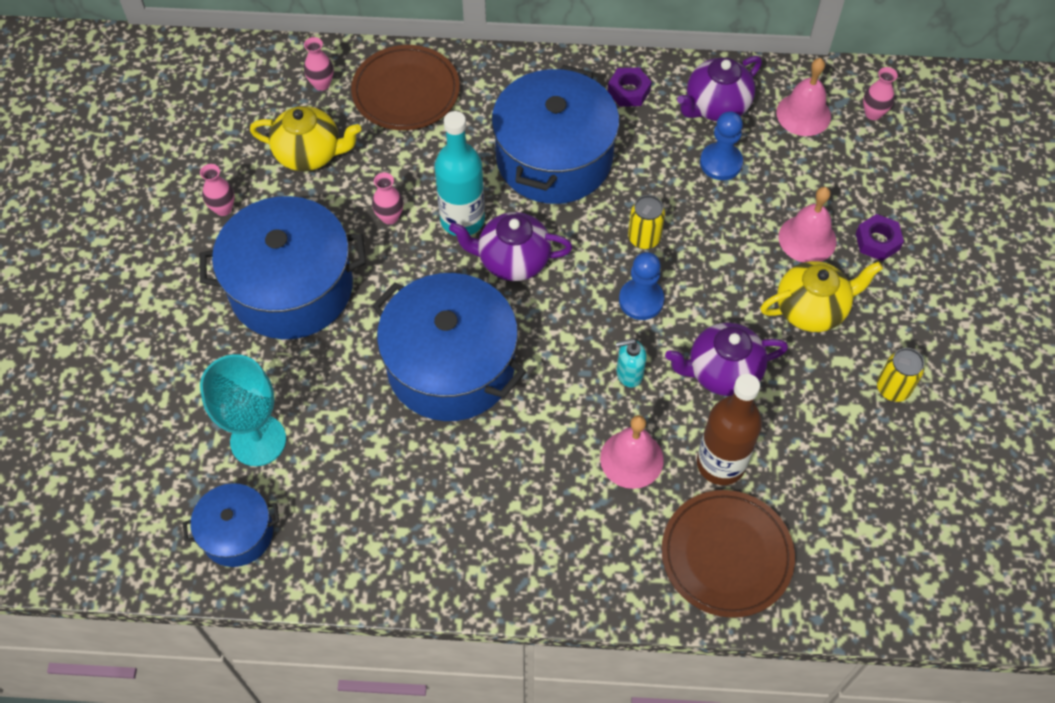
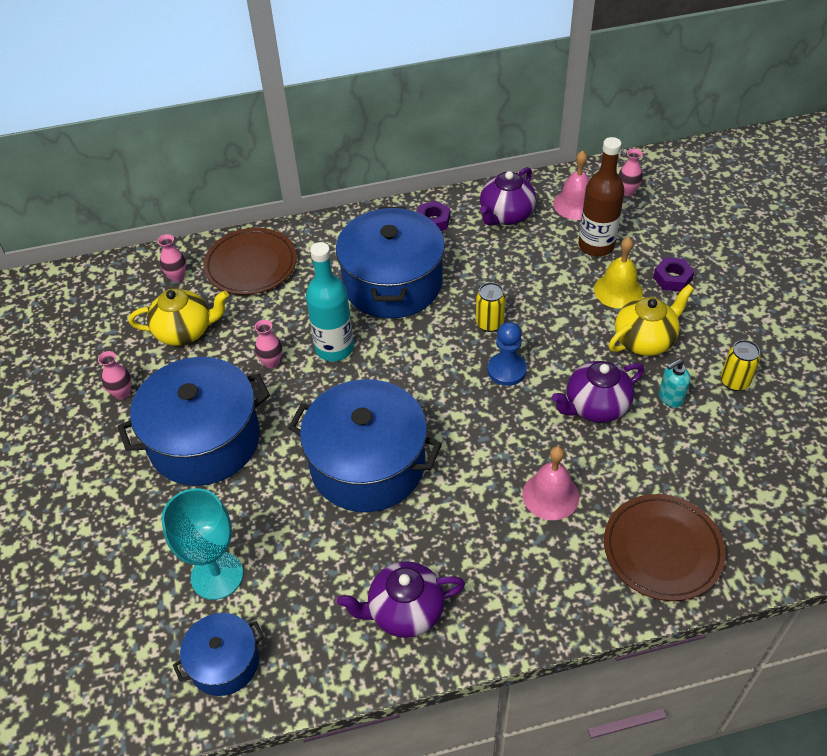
camera: 15 degrees left, 10 degrees down
(512, 260) = (388, 368): purple teapot -> purple teapot (404, 611)
(629, 374) = (520, 429): turquoise soap dispenser -> turquoise soap dispenser (670, 398)
(721, 163) = (527, 254): blue pawn -> none
(721, 463) = (625, 478): brown bottle -> brown bottle (596, 245)
(807, 239) = (618, 290): pink bell -> yellow bell

